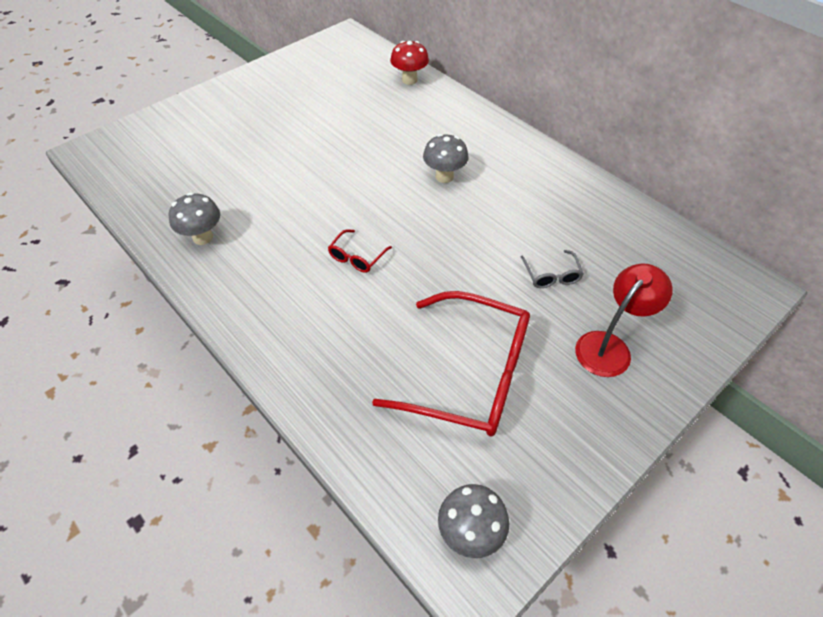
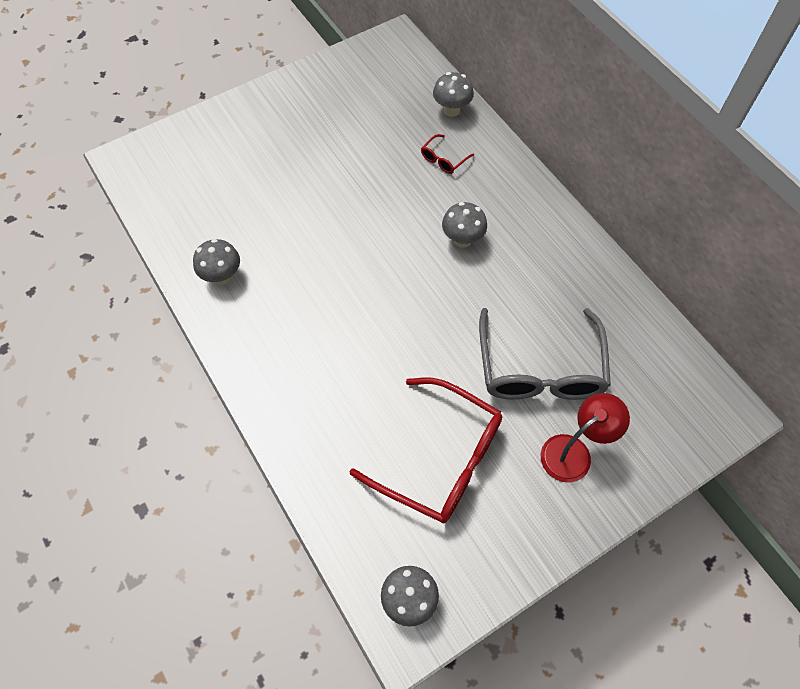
camera: 10 degrees right, 10 degrees up
(357, 257) = (361, 320): red glasses -> red glasses (443, 159)
(409, 80) = (451, 110): red mushroom -> grey mushroom
(551, 275) = (540, 369): grey glasses -> grey glasses, size x2.40

